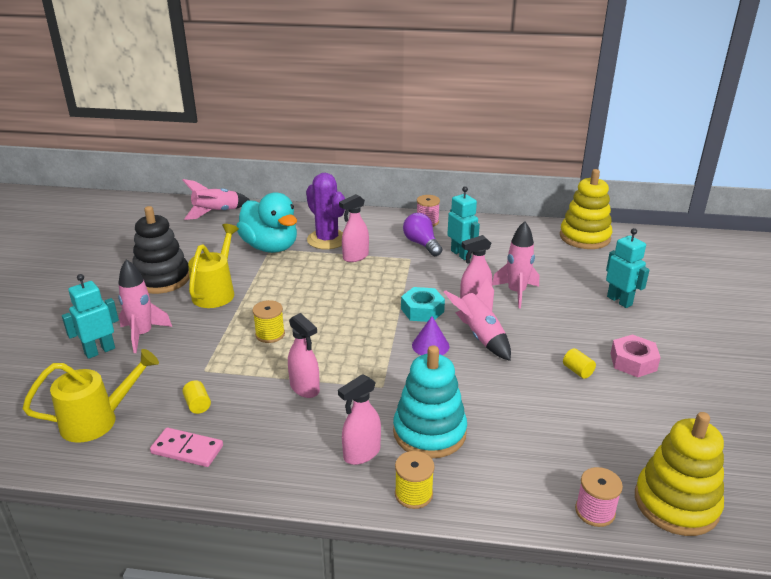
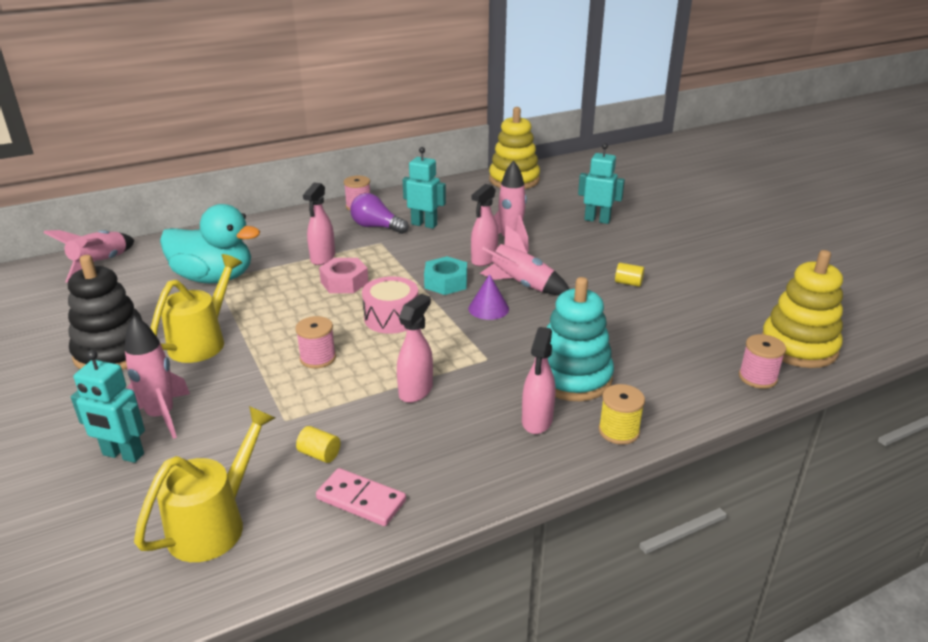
camera: 35 degrees left, 0 degrees up
(100, 351) = (123, 455): turquoise robot -> turquoise robot turned 90 degrees counterclockwise
(187, 449) = (361, 500): pink domino -> pink domino turned 45 degrees clockwise
(216, 292) = (202, 341): yellow watering can -> yellow watering can turned 45 degrees clockwise
(270, 334) = (318, 358): yellow spool -> pink spool
(305, 388) = (416, 391): pink spray bottle -> pink spray bottle turned 75 degrees counterclockwise
(327, 240) = (272, 252): purple cactus -> none
(350, 324) = (391, 318): none -> pink drum
(633, 362) = (658, 261): pink nut -> pink nut (344, 282)

